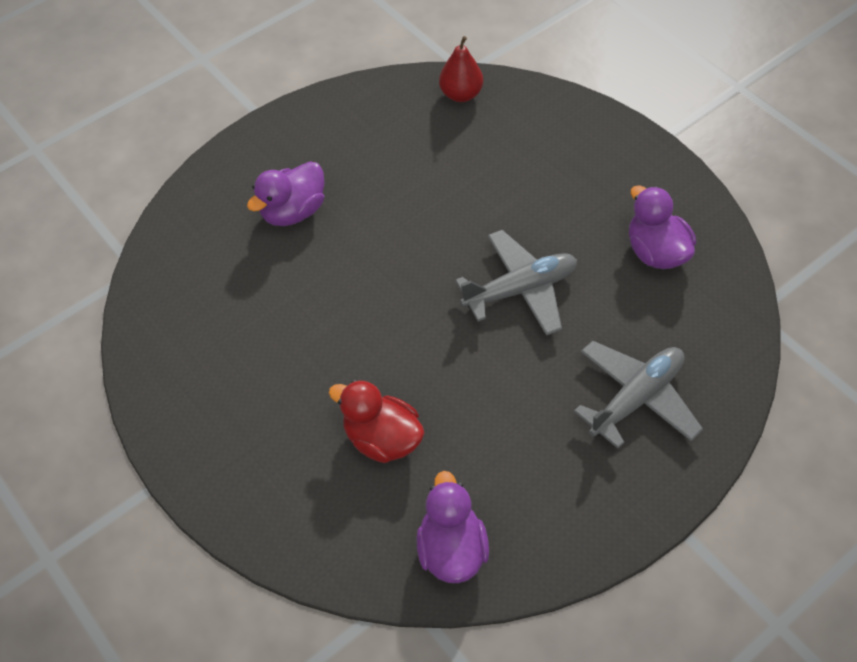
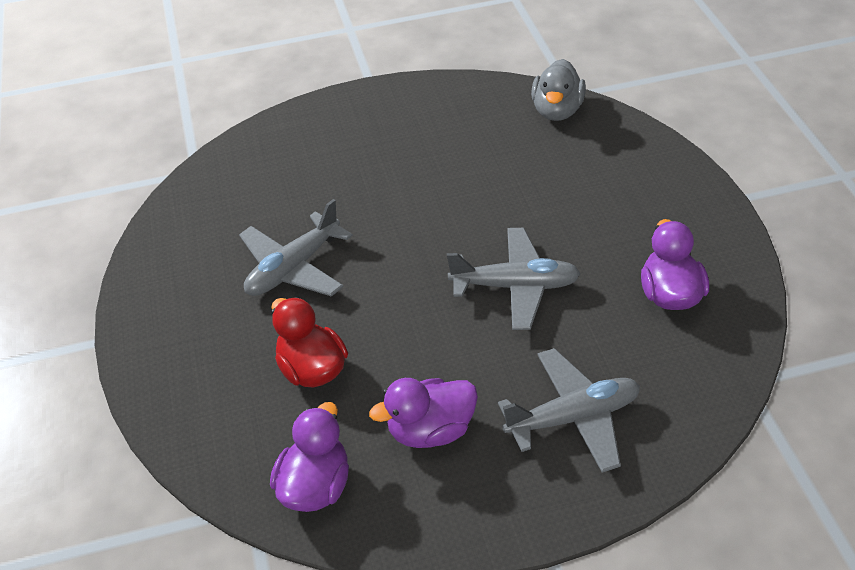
camera: 25 degrees right, 10 degrees down
(293, 212) = (350, 163): purple duck -> purple duck (430, 431)
(303, 342) = (293, 268): none -> grey plane
(461, 94) = (557, 111): red pear -> grey duck

